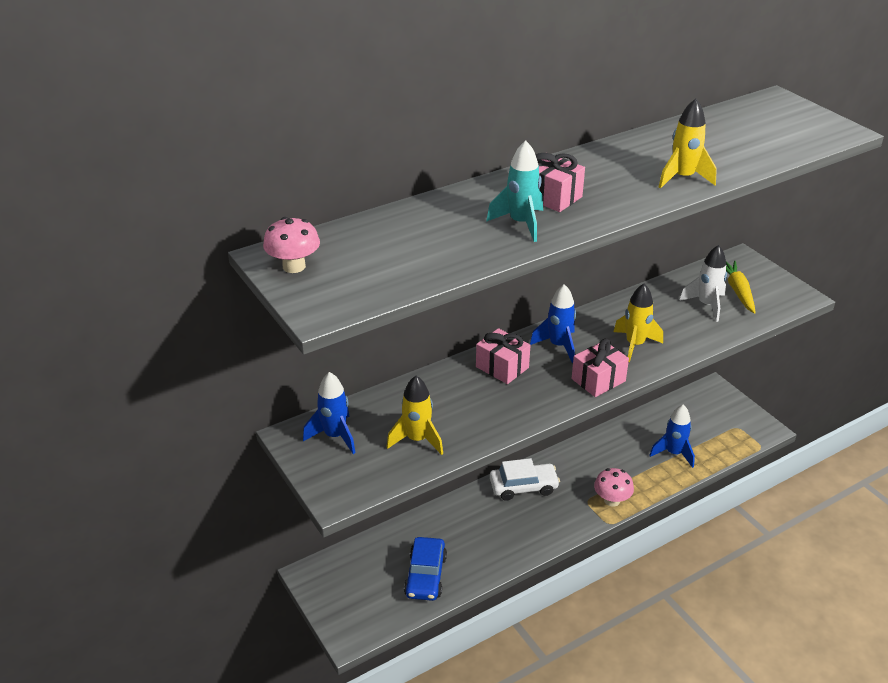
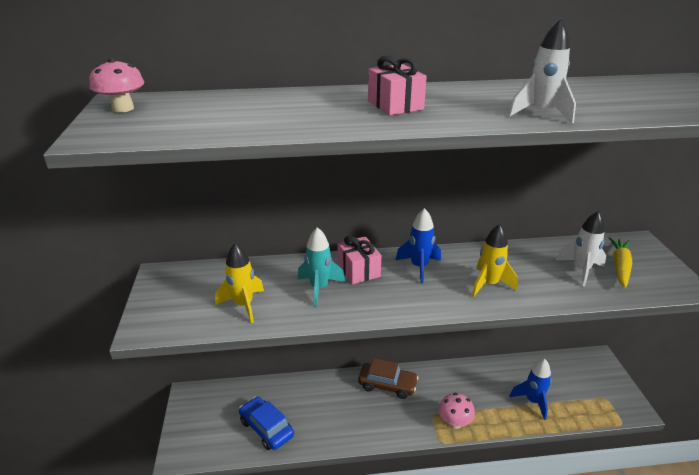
camera: 25 degrees right, 5 degrees down
(335, 436) = (187, 283): blue rocket -> none
(425, 575) = (266, 428): blue car -> blue car turned 105 degrees clockwise
(521, 224) = (343, 116): turquoise rocket -> turquoise rocket (319, 288)
(523, 487) = (387, 385): white car -> brown car
(598, 380) = (433, 304): pink gift -> none
(682, 178) = (541, 113): yellow rocket -> white rocket

